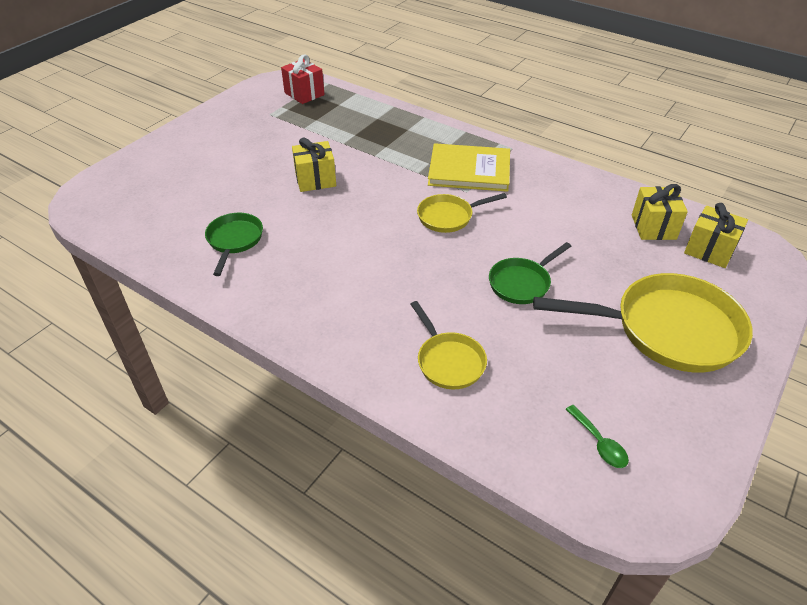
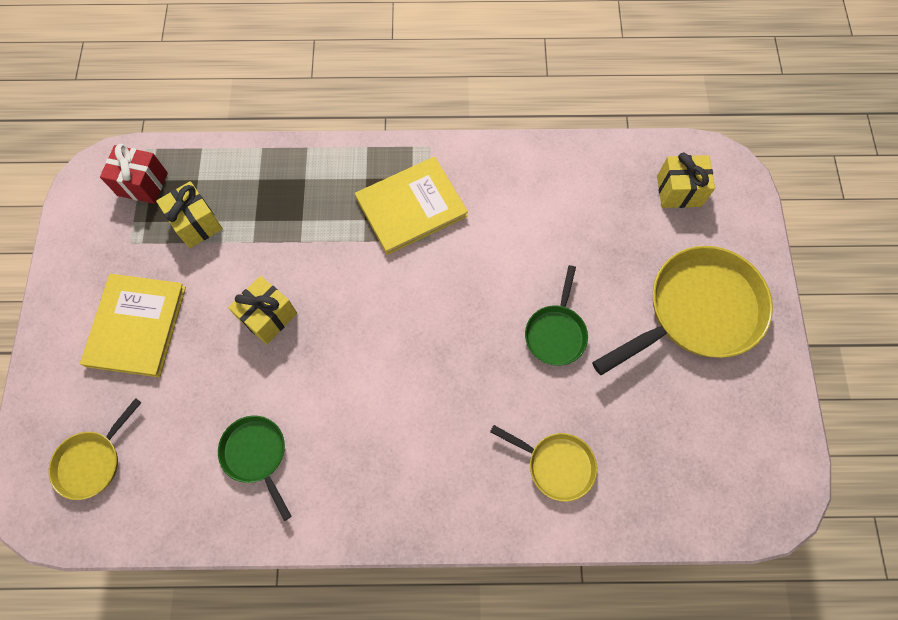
camera: 35 degrees left, 25 degrees up
(232, 149) = (136, 326): none -> yellow book
(449, 217) = (437, 287): yellow pan -> yellow pan (92, 461)
(599, 443) = (714, 467): green spoon -> none
(653, 227) = (620, 188): yellow gift -> yellow gift (196, 223)

